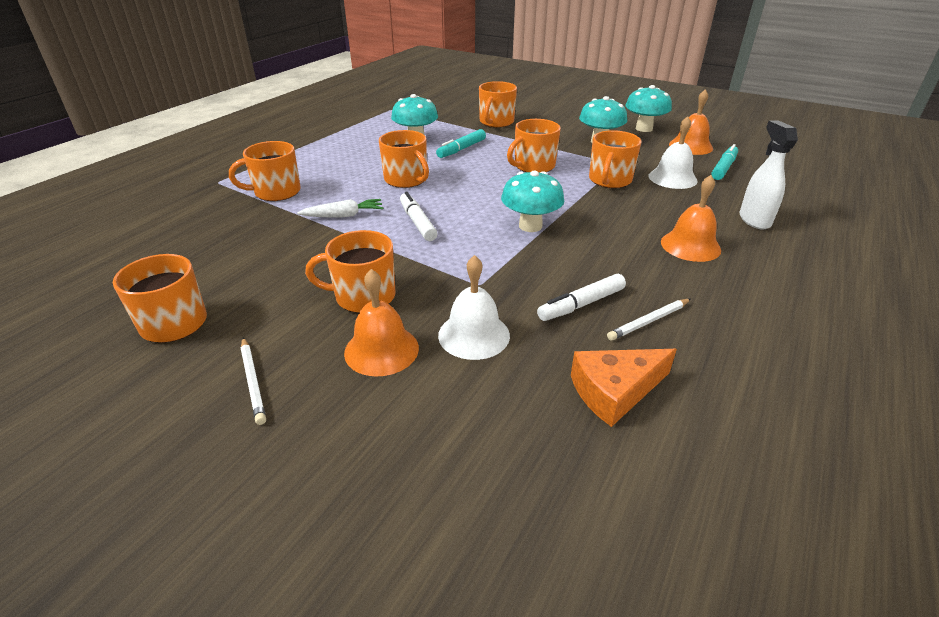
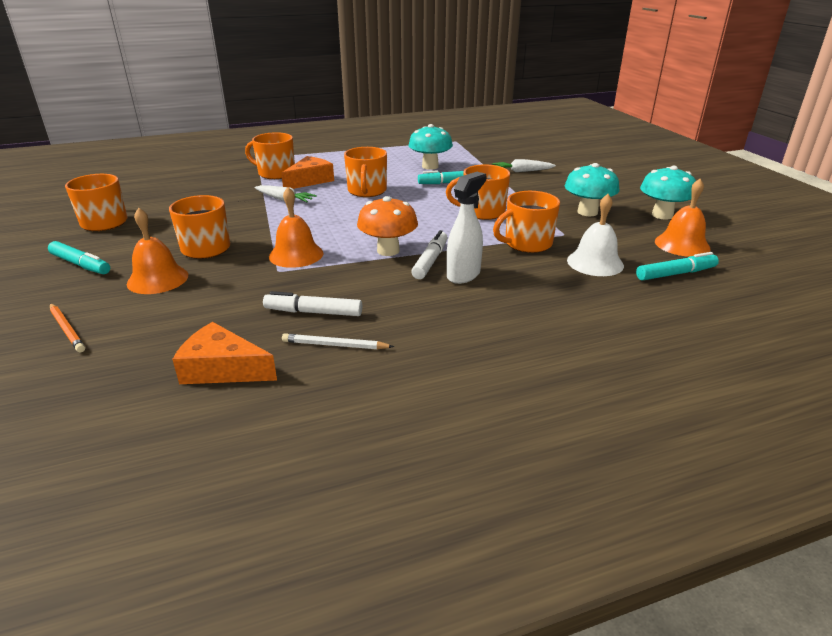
camera: 40 degrees right, 5 degrees down
(252, 382) = (81, 264): white pencil -> turquoise marker
(330, 188) = (310, 180): none -> orange cheese
(397, 453) = (66, 330): none -> orange pencil
(417, 222) = (319, 220): white marker -> white marker (430, 261)
(474, 335) = (215, 296): white bell -> none
(496, 122) = (522, 171): orange mug -> white carrot
(530, 226) = (388, 250): turquoise mushroom -> orange mushroom
(690, 245) = (488, 316): orange bell -> orange bell (296, 254)
(754, 220) = (602, 325): white spray bottle -> white spray bottle (463, 274)

